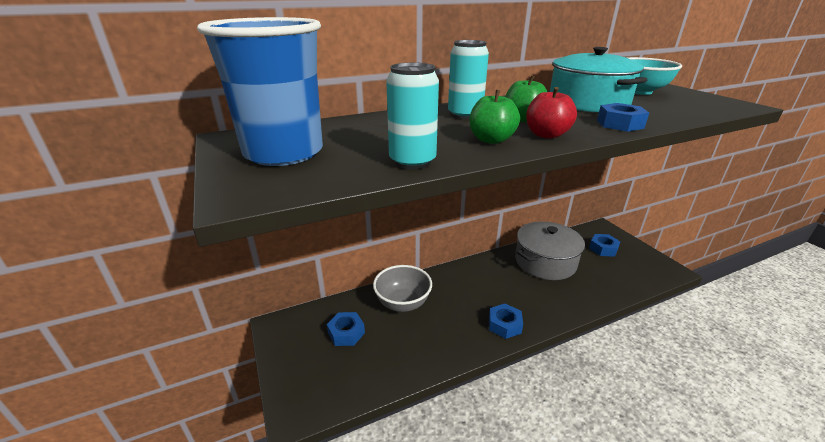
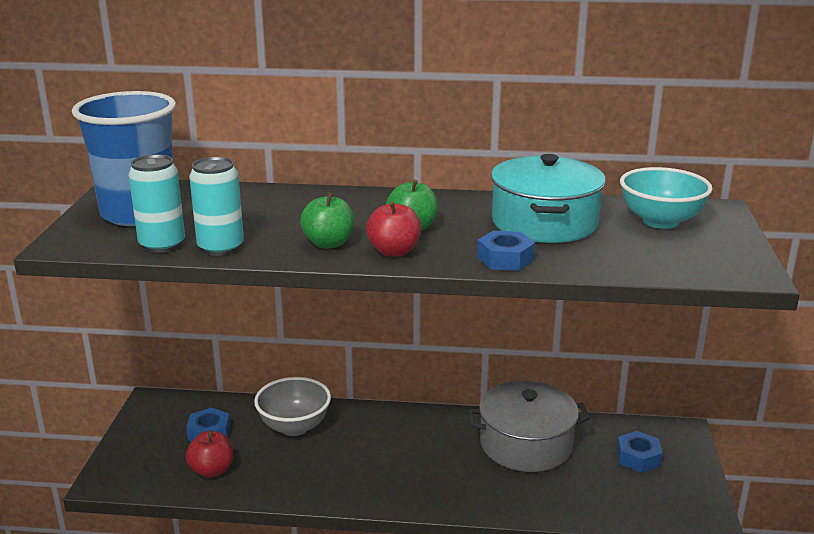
camera: 30 degrees right, 5 degrees down
(377, 363) = (212, 470): none -> red apple
(465, 115) = (364, 208): turquoise can -> turquoise can (162, 245)
(504, 325) = (382, 489): blue nut -> none

